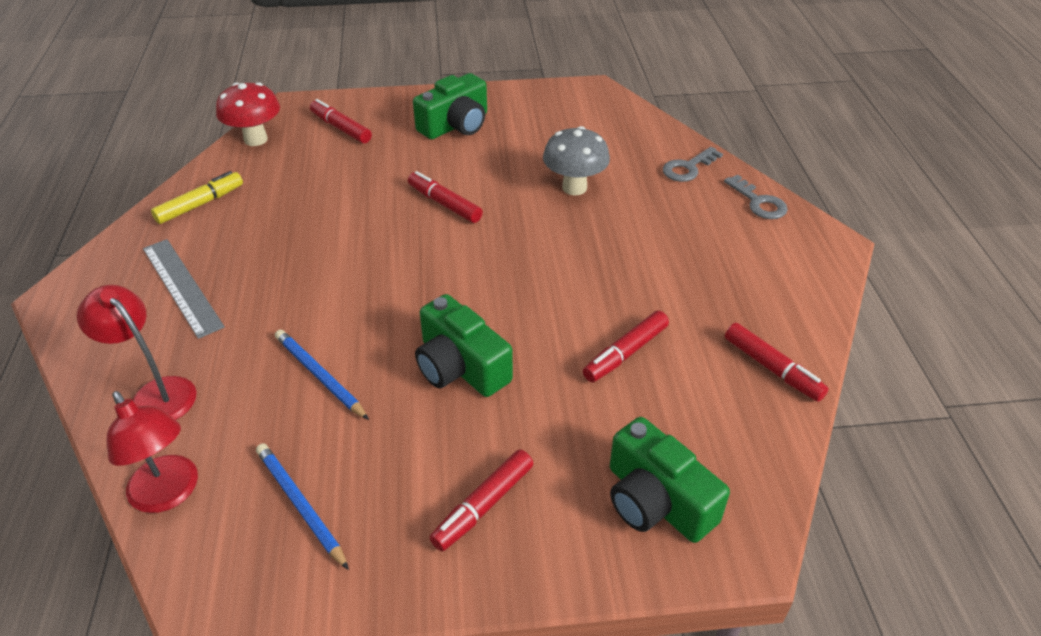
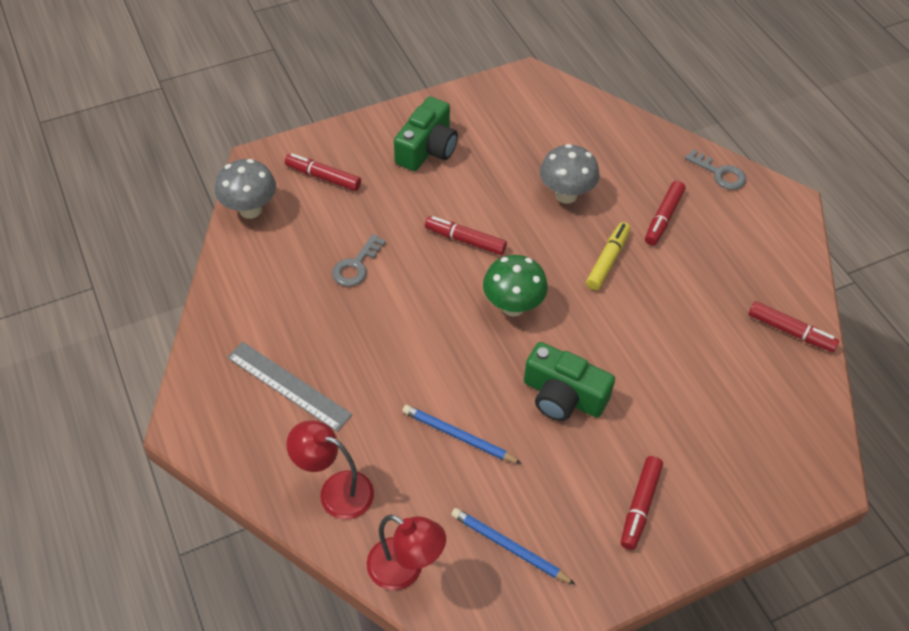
camera: 20 degrees left, 10 degrees up
(200, 204) = (247, 296): yellow marker -> yellow marker (607, 260)
(255, 139) = (250, 210): red mushroom -> grey mushroom
(457, 270) = (513, 306): none -> green mushroom
(625, 353) = (680, 348): red marker -> red marker (663, 218)
(656, 501) = (755, 464): green camera -> none
(688, 168) = (649, 150): grey key -> grey key (356, 266)

